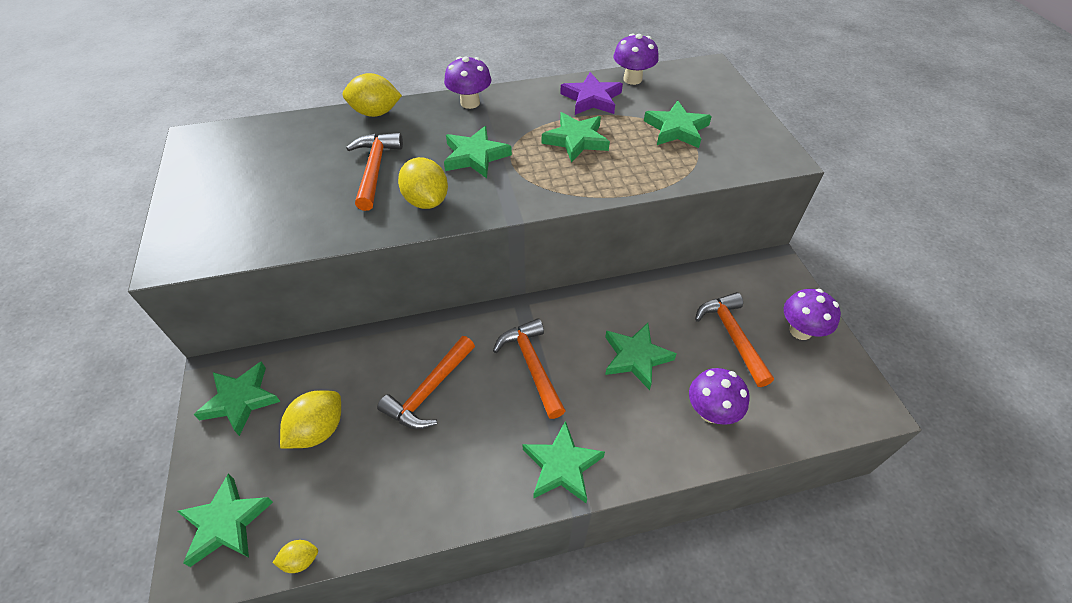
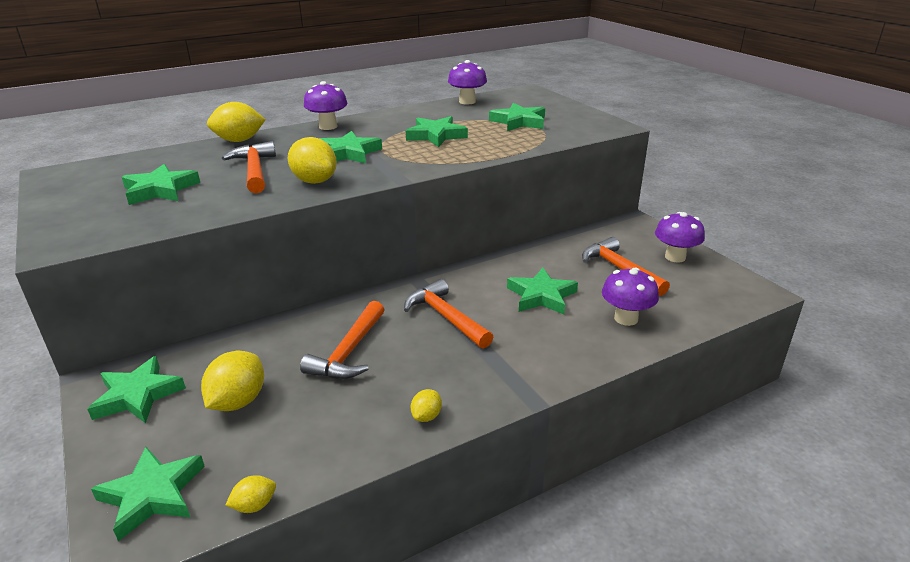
camera: 15 degrees left, 20 degrees down
(473, 494) = (426, 416): none -> yellow lemon
(562, 466) = (506, 379): green star -> green star (160, 190)
(592, 99) = (437, 114): purple star -> none

